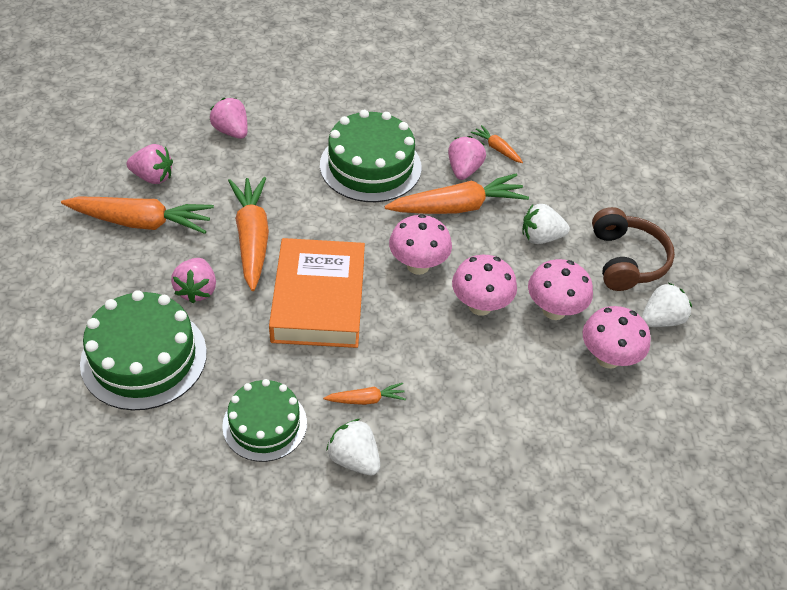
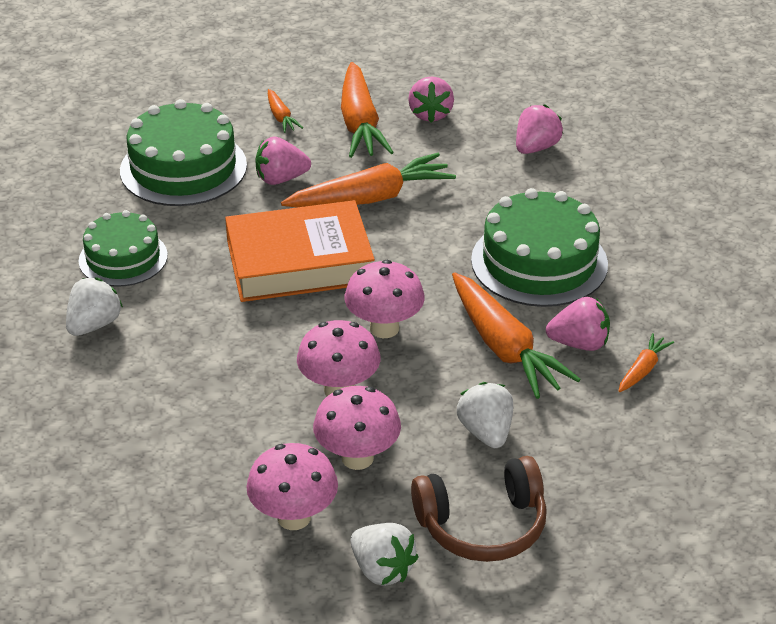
camera: 80 degrees right, 10 degrees down
(366, 399) = (171, 320): orange carrot -> orange carrot (281, 117)

